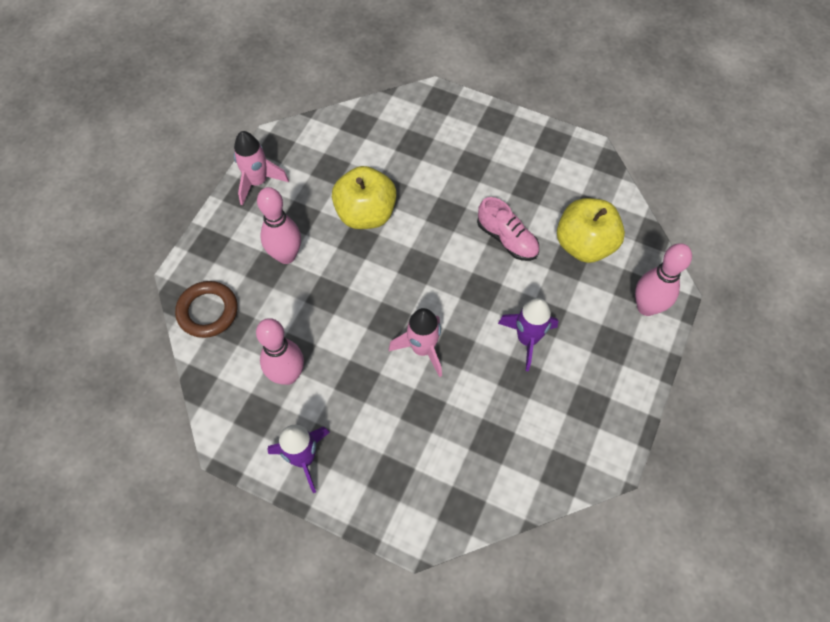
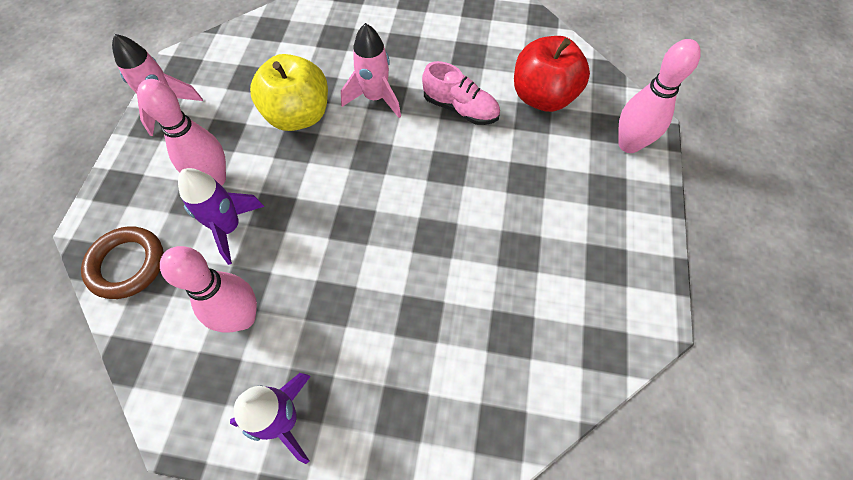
camera: 15 degrees left, 0 degrees up
(422, 349) = (400, 246): pink rocket -> pink rocket (375, 98)
(527, 339) = (515, 207): purple rocket -> purple rocket (229, 228)
(584, 245) = (543, 97): yellow apple -> red apple

